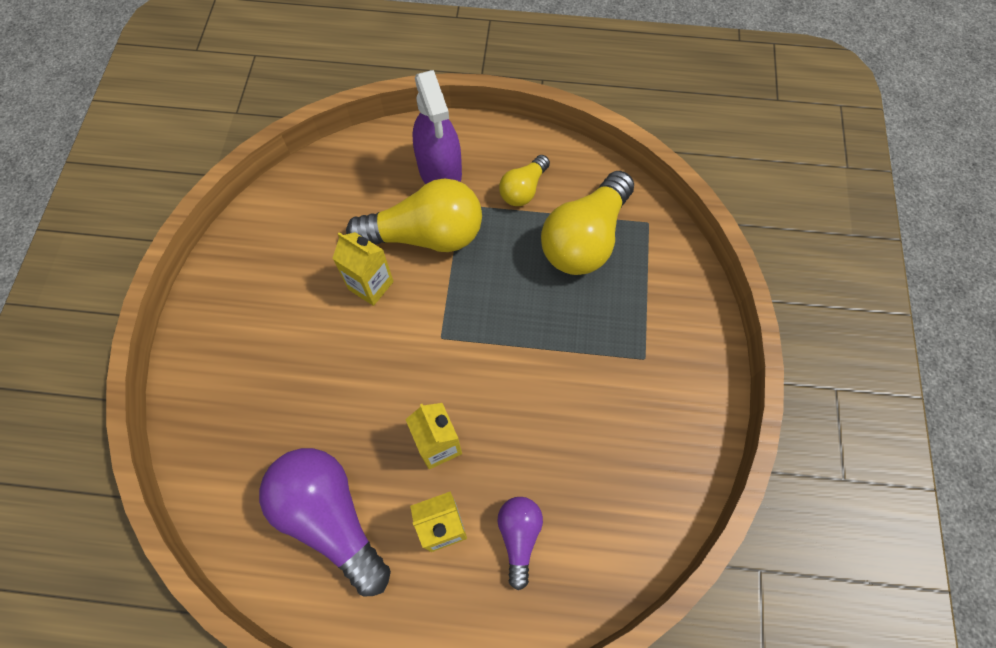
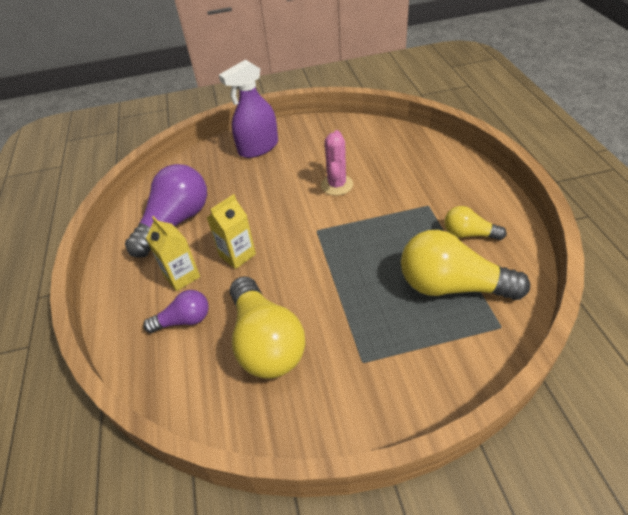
camera: 75 degrees right, 20 degrees down
(371, 285) = (337, 185): yellow carton -> pink cactus
(426, 235) = (391, 196): yellow light bulb -> yellow light bulb (266, 342)
(440, 170) = (449, 185): purple spray bottle -> purple spray bottle (258, 147)

